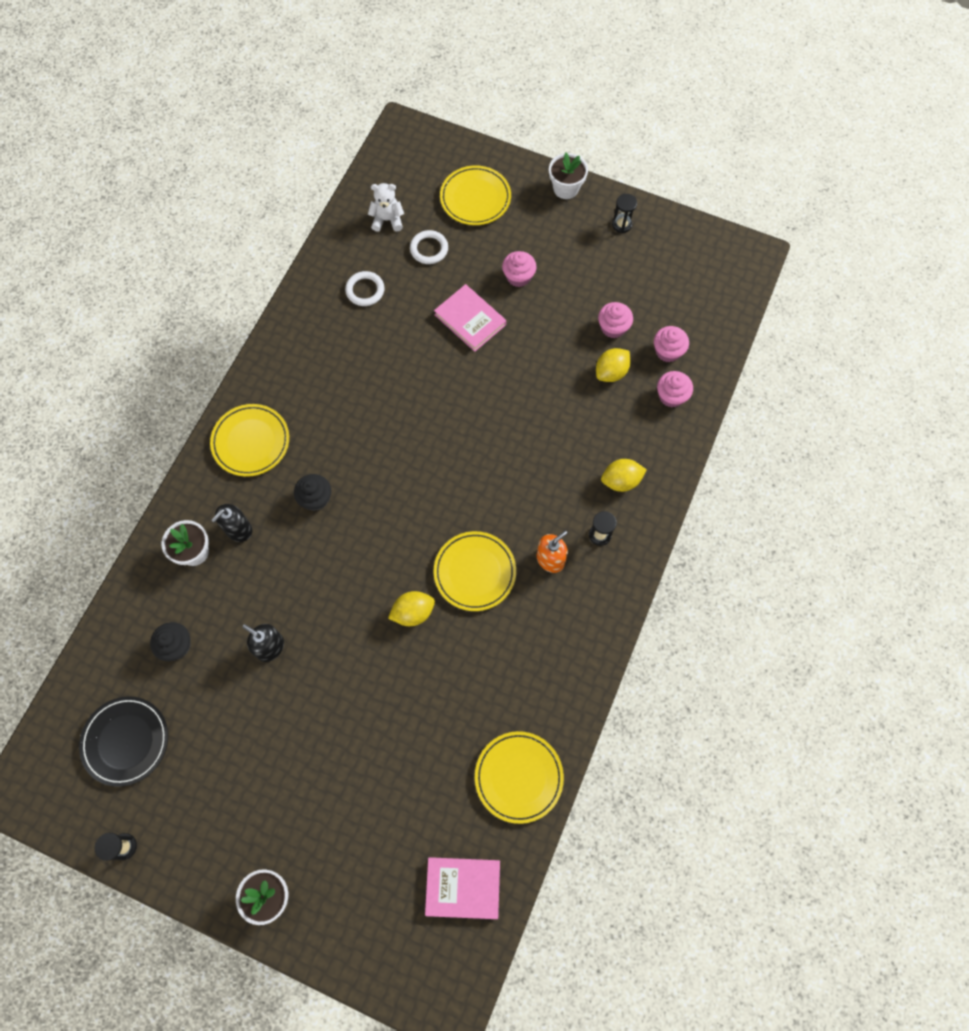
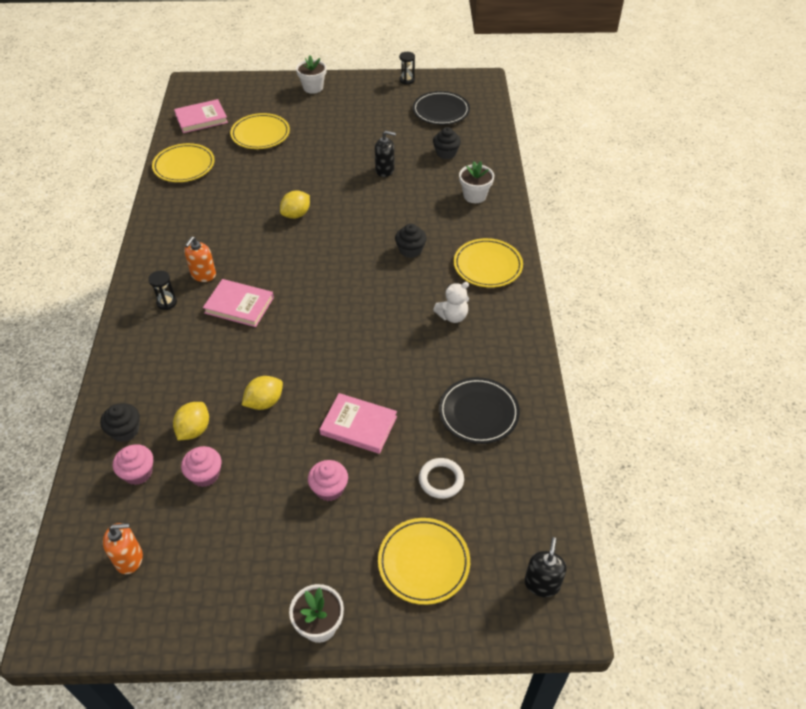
camera: 155 degrees right, 20 degrees down
(238, 529) = (453, 216): black soap dispenser -> black soap dispenser (542, 584)
(365, 290) = (478, 413): white ring -> black plate
(387, 220) = (505, 493): white teddy bear -> white teddy bear (452, 316)
(475, 572) = (261, 249): yellow plate -> yellow plate (260, 134)
(526, 498) = (239, 305): none -> pink book
(621, 224) = (231, 603): black hourglass -> none
(621, 481) = (158, 345): yellow lemon -> yellow lemon (264, 402)
(671, 396) = (125, 431): pink cupcake -> black cupcake
(688, 283) = (129, 559): none -> orange soap dispenser

